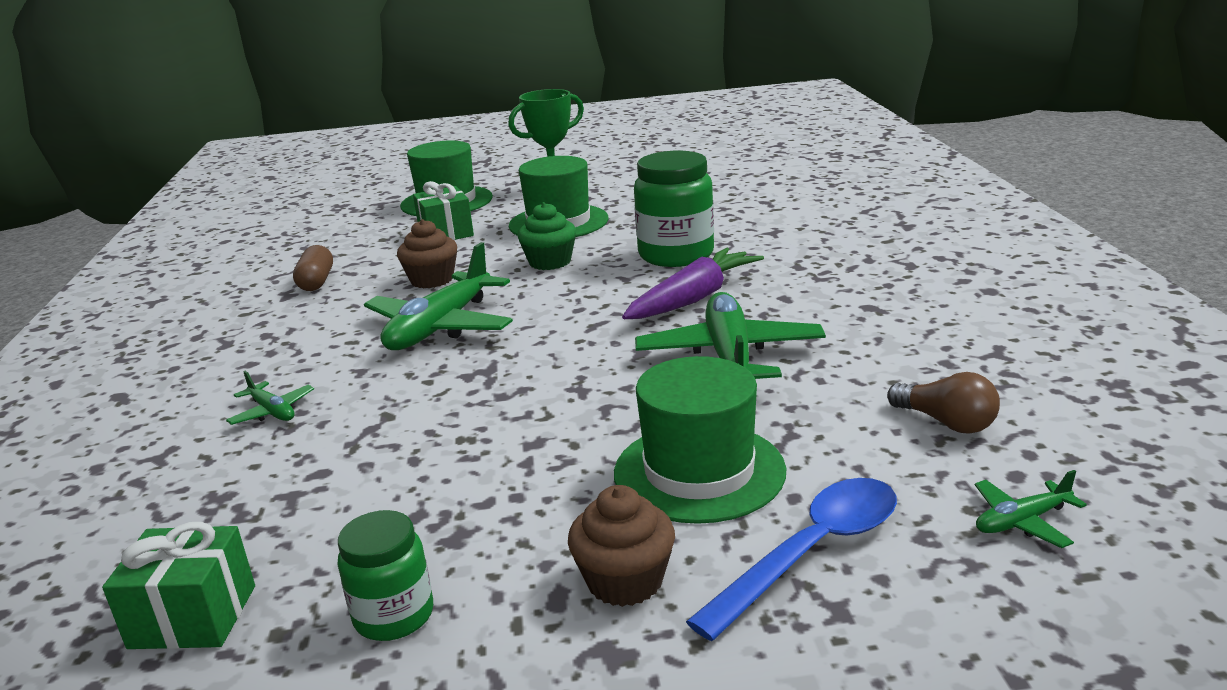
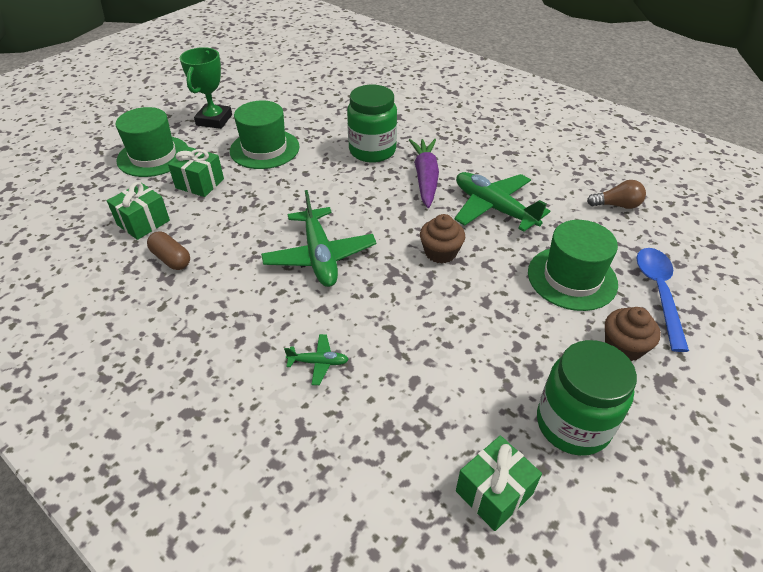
camera: 45 degrees left, 20 degrees up
(346, 248) = (143, 222): none -> green gift
(394, 616) = (572, 424): green jar -> green jar, size x1.71
(432, 280) = (254, 224): brown cupcake -> brown cupcake (440, 252)
(550, 262) = (308, 182): green cupcake -> none
(1022, 521) = (694, 240): green plane -> none

